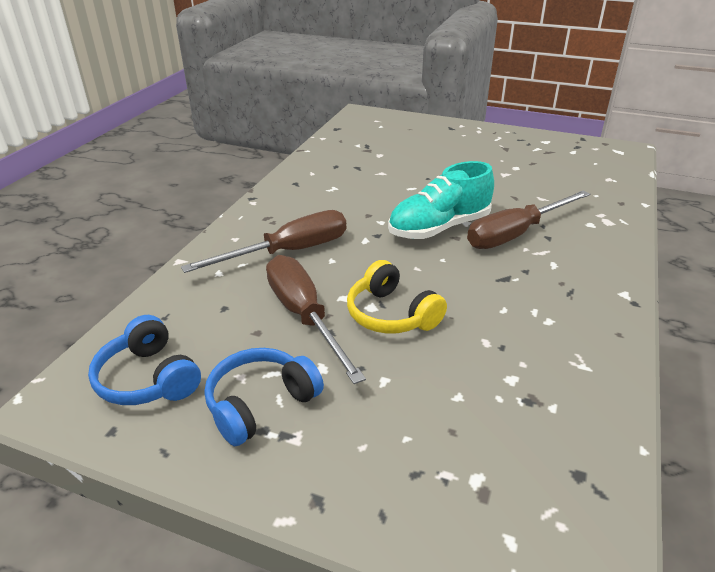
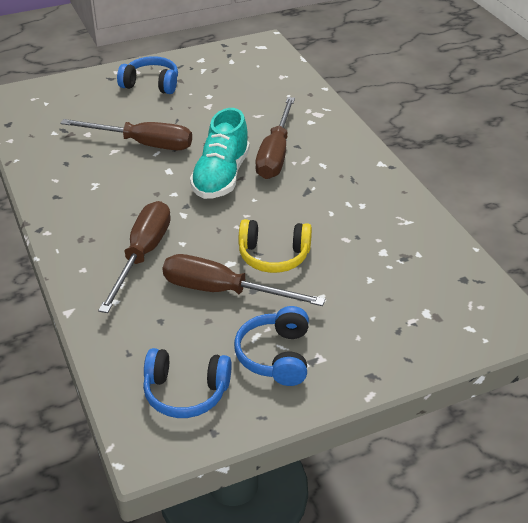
camera: 45 degrees left, 5 degrees up
(409, 177) = (143, 144): none -> brown screwdriver
(477, 142) = (151, 84): none -> blue headphones

